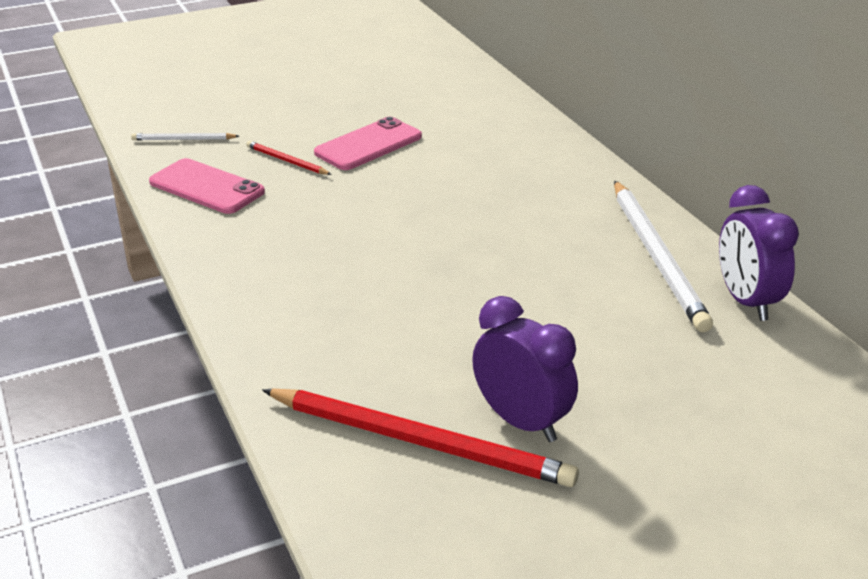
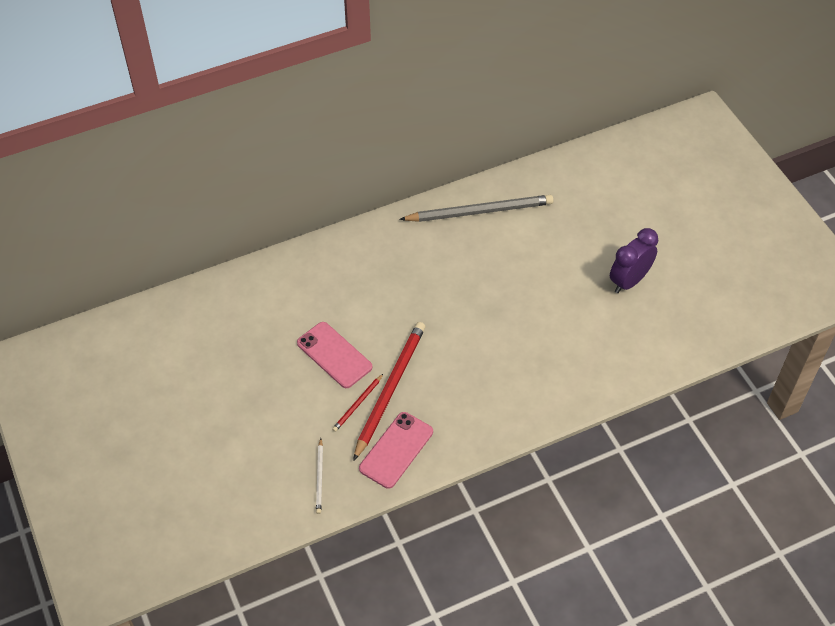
camera: 90 degrees left, 20 degrees up
(420, 442) = (648, 321): red pencil -> red pencil (390, 389)
(657, 257) = (480, 211): white pencil -> grey pencil
(746, 301) = (521, 180): purple clock -> none

